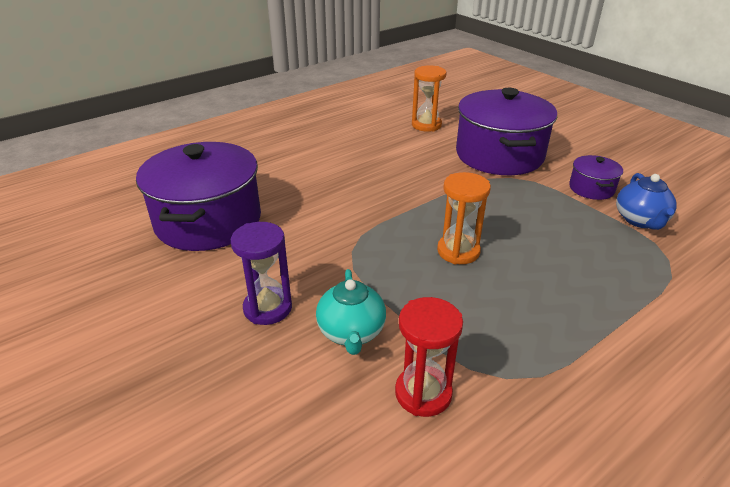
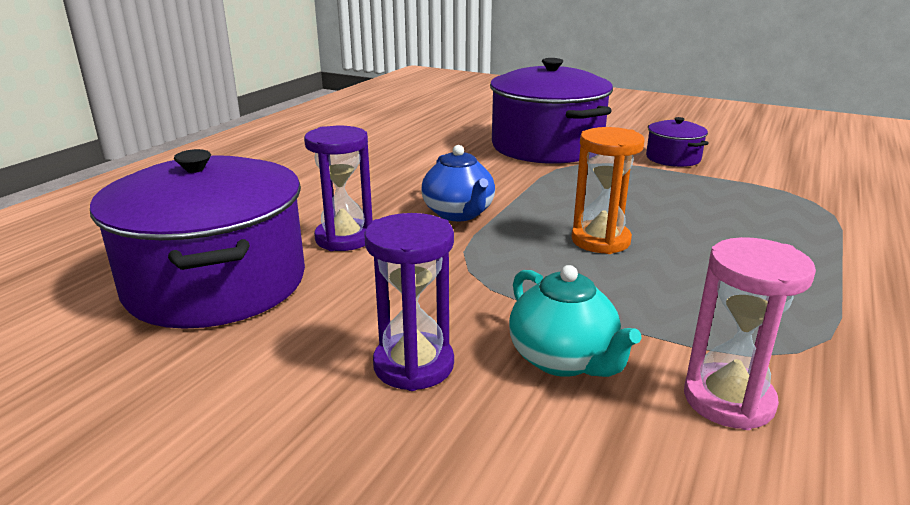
camera: 25 degrees left, 10 degrees down
(298, 206) = (344, 238): none -> purple hourglass
(423, 393) = (728, 400): red hourglass -> pink hourglass
(426, 125) = (434, 134): orange hourglass -> none
(640, 220) = (749, 175): blue teapot -> blue teapot (459, 214)

